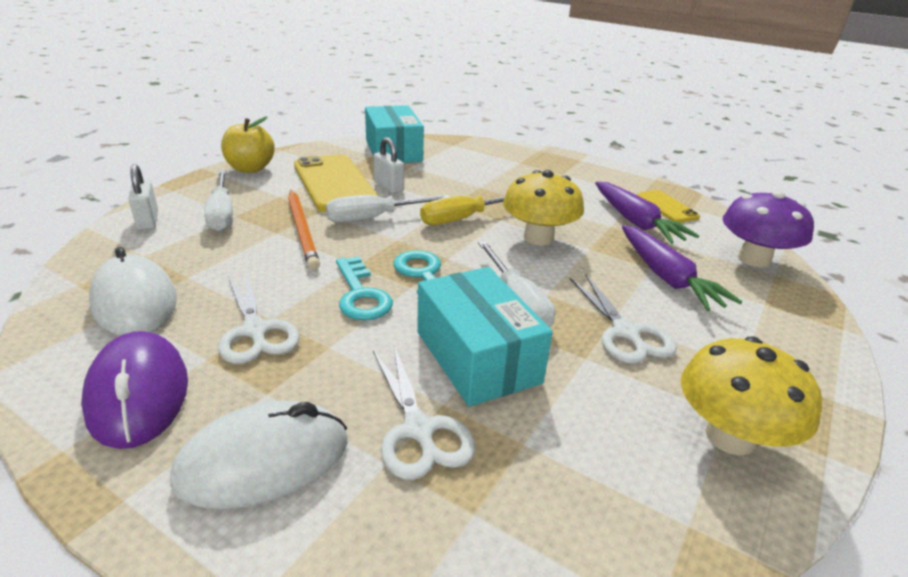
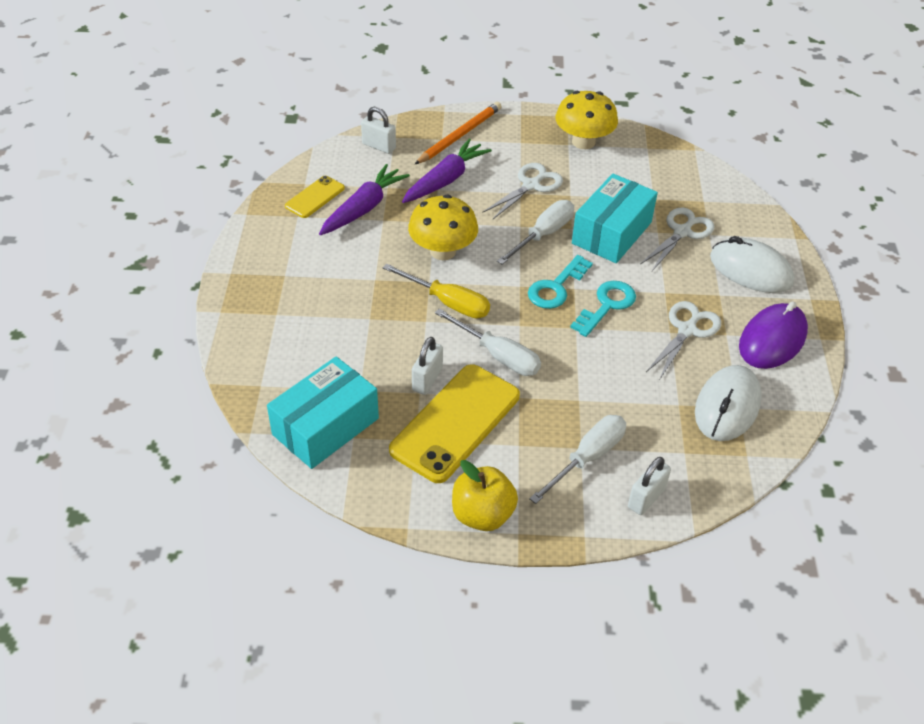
camera: 120 degrees left, 15 degrees up
(302, 230) = (560, 386): orange pencil -> orange pencil (459, 135)
(754, 259) = (379, 146): purple mushroom -> white padlock

